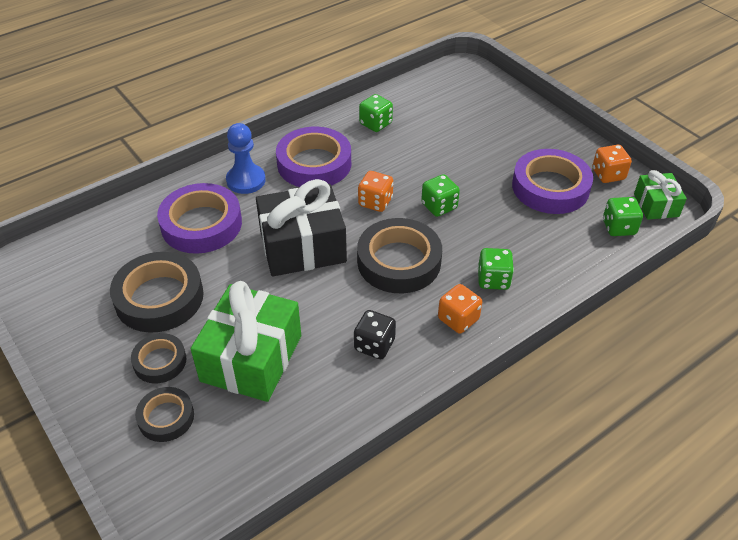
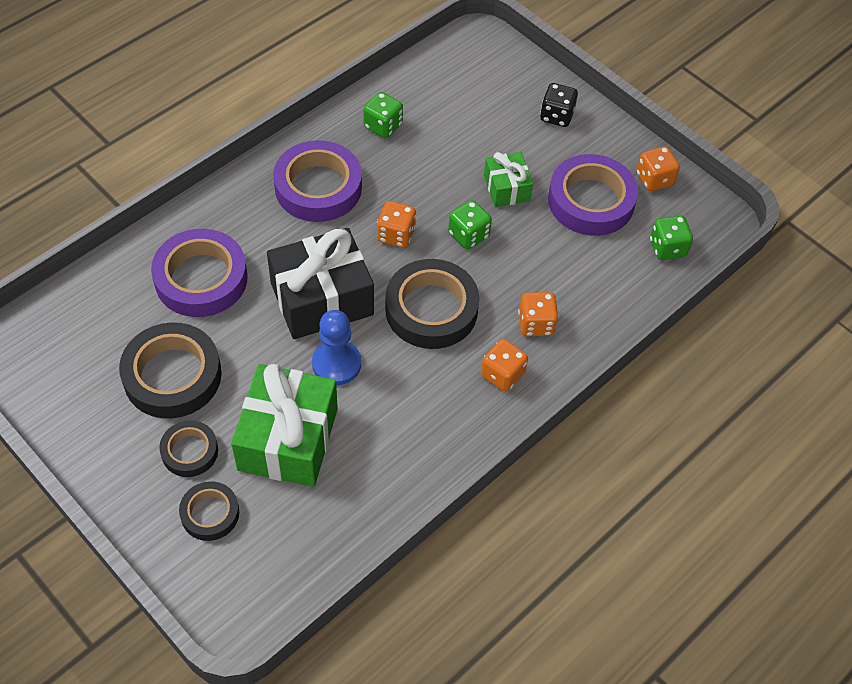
camera: 10 degrees left, 10 degrees up
(246, 180) = (242, 216): blue pawn -> blue pawn (336, 364)
(374, 345) = (417, 412): black dice -> black dice (556, 116)
(493, 280) = (536, 324): green dice -> orange dice
(656, 205) = (707, 216): green gift -> green gift (506, 188)

